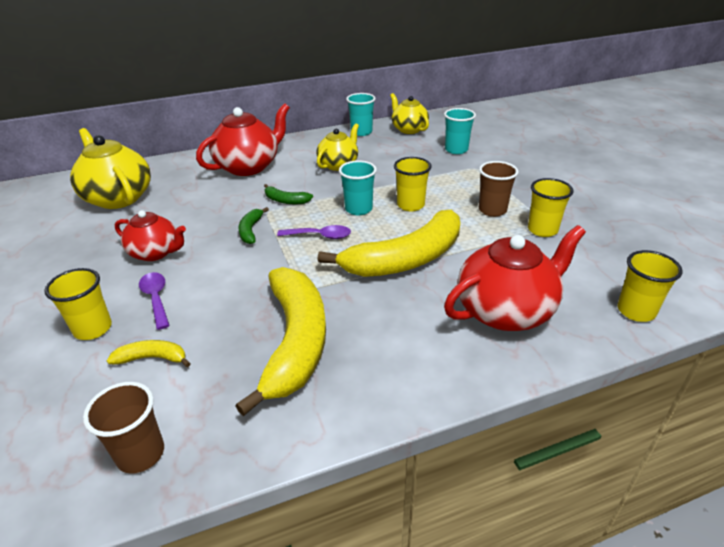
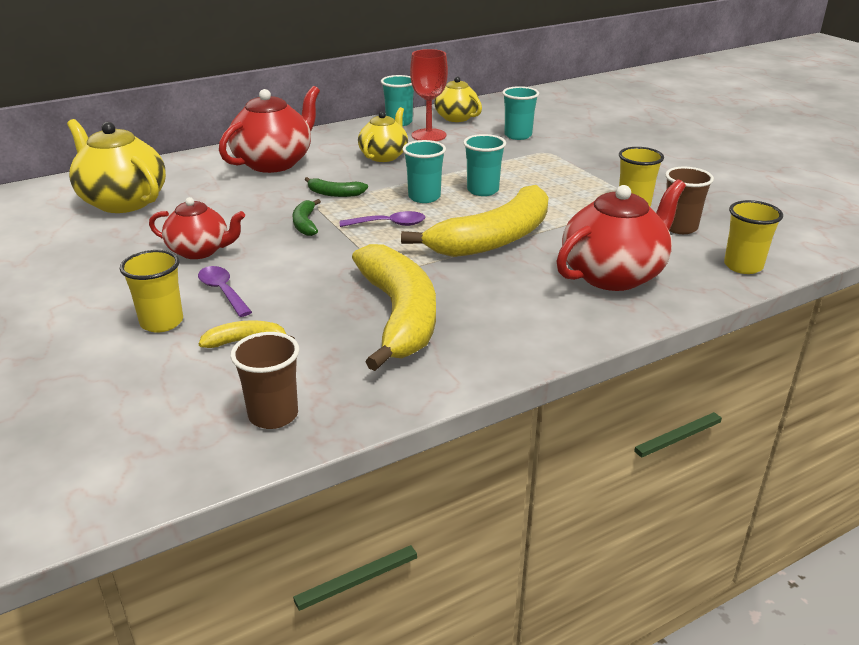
camera: 10 degrees left, 5 degrees down
(381, 146) = (429, 135): none -> red goblet
(410, 205) = (482, 190): yellow cup -> turquoise cup
(492, 210) = (575, 190): brown cup -> brown cup (680, 227)

